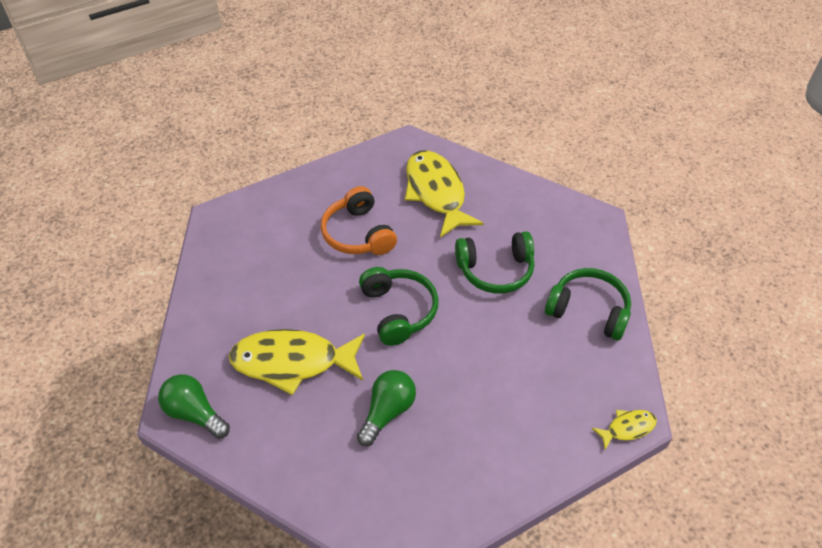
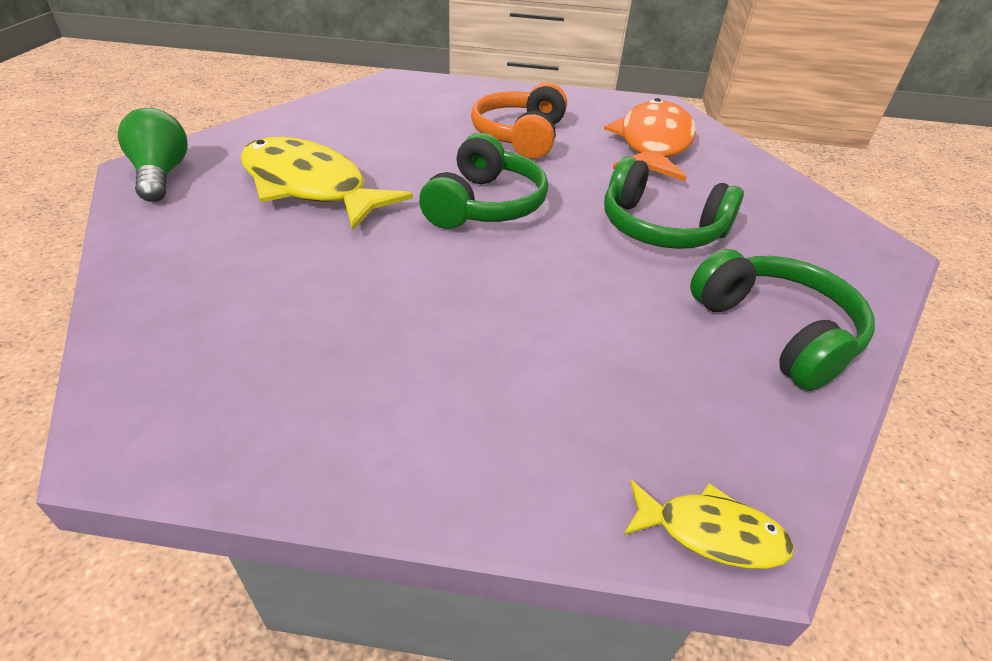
camera: 35 degrees right, 10 degrees down
(387, 412) = (343, 278): green light bulb -> none
(436, 192) = (653, 144): yellow fish -> orange fish

